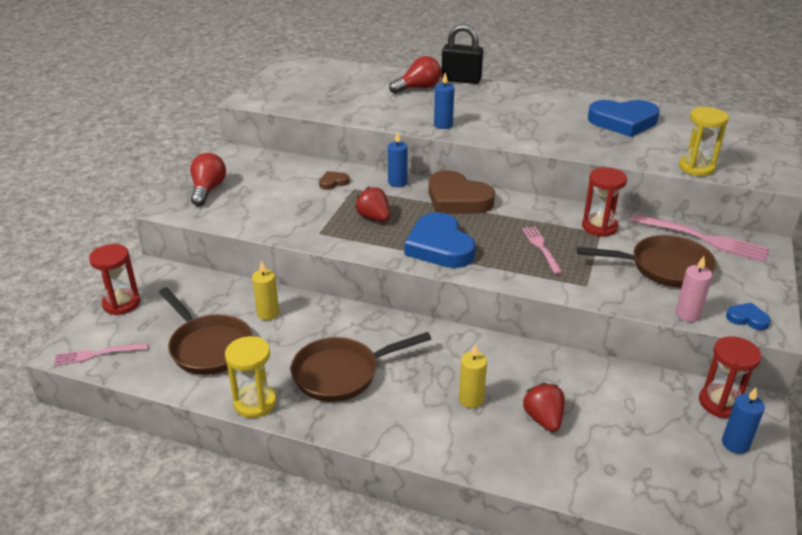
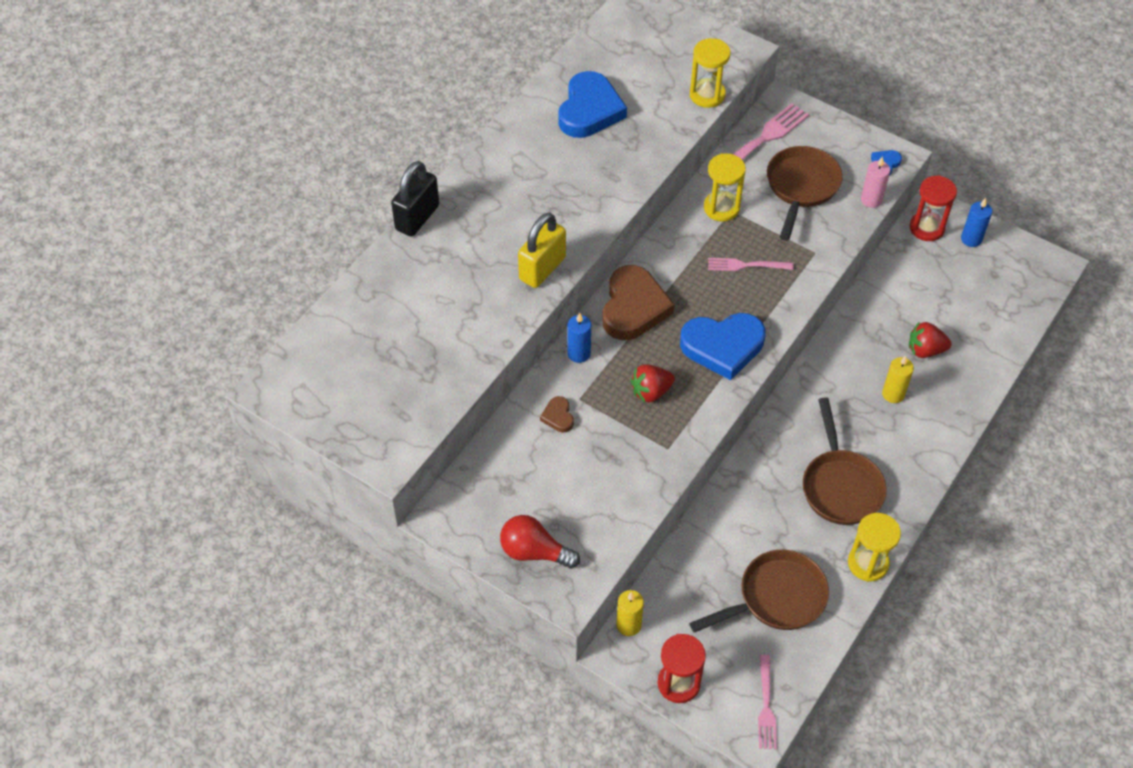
camera: 75 degrees left, 20 degrees up
(268, 313) = (732, 537): yellow candle -> yellow candle (628, 625)
(418, 88) = (425, 267): red light bulb -> none
(443, 125) = (542, 268): blue candle -> yellow padlock
(457, 199) = (633, 307): brown heart -> brown heart turned 45 degrees counterclockwise
(599, 227) = (721, 208): red hourglass -> yellow hourglass

